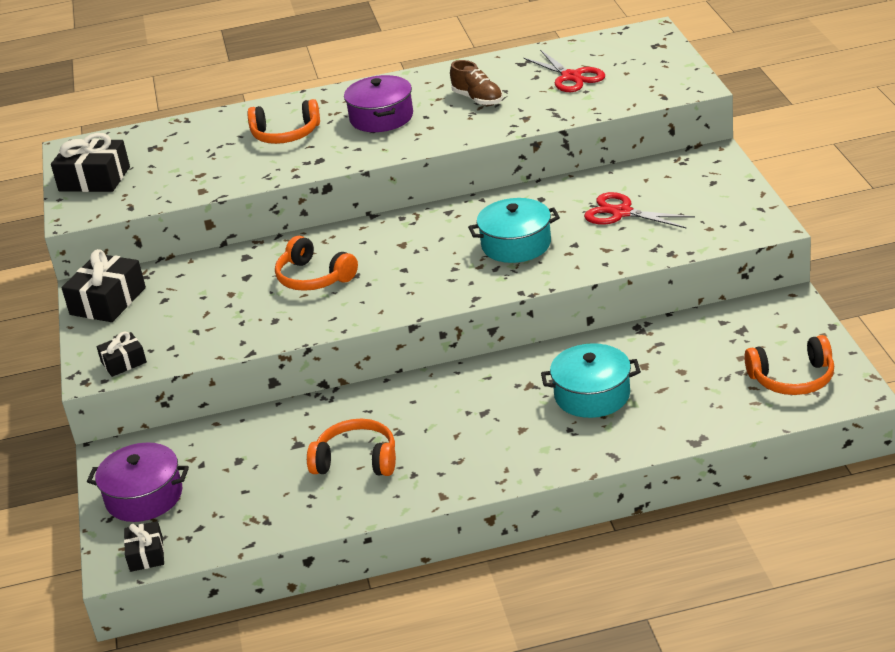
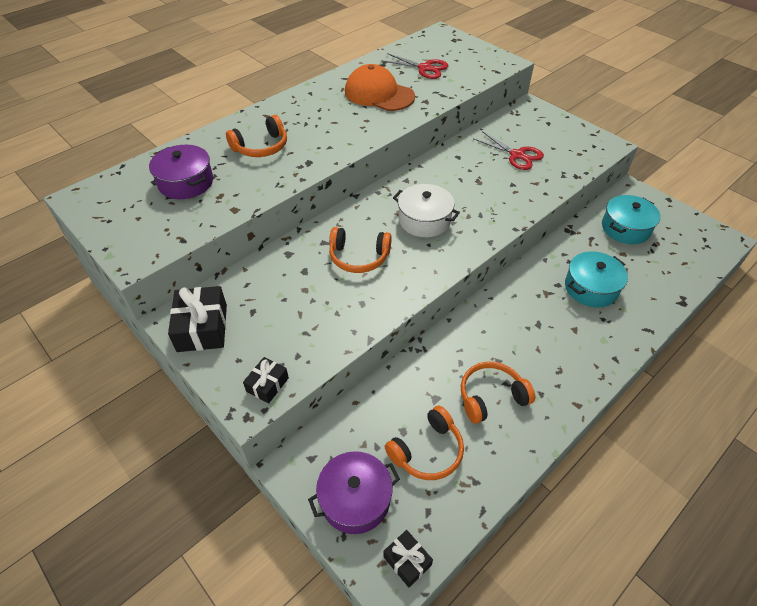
camera: 35 degrees left, 15 degrees up
(94, 179) = (124, 221): black gift -> none
(381, 117) = (323, 120): purple pot -> purple pot (186, 182)
(423, 258) = (424, 220): none -> white pot
(477, 99) = (379, 94): brown shoe -> orange cap
(516, 244) = (476, 193): turquoise pot -> turquoise pot (625, 228)
(621, 213) = (517, 155): red scissors -> red scissors turned 135 degrees counterclockwise
(792, 378) = (686, 240): orange headphones -> orange headphones (427, 451)

